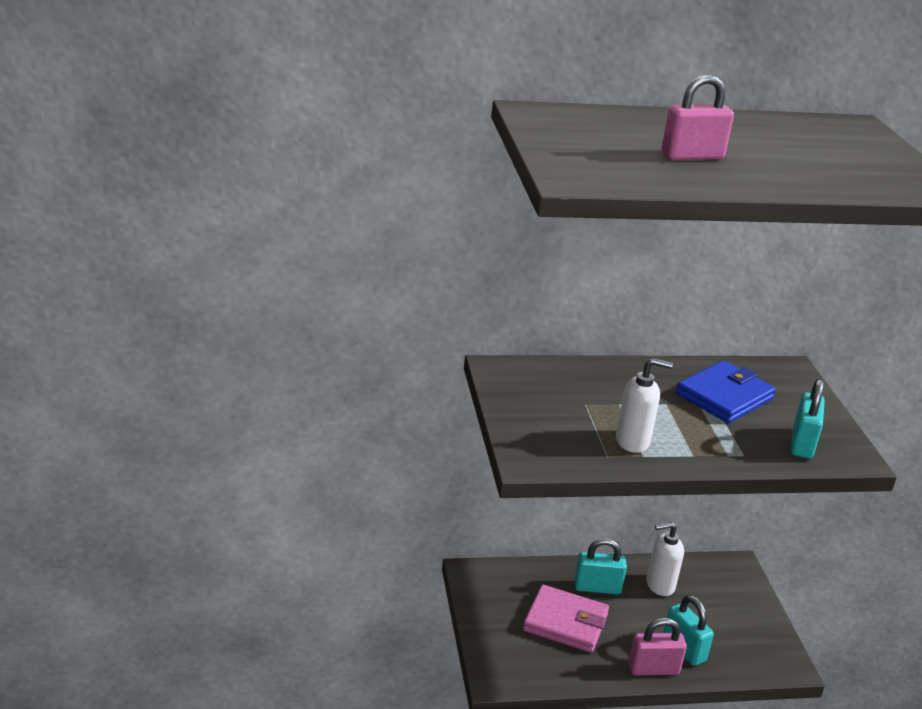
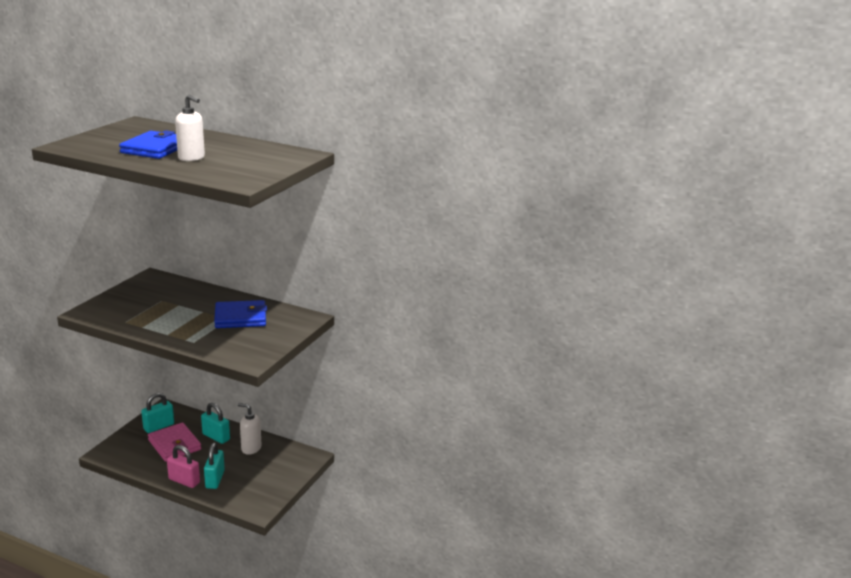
camera: 35 degrees right, 5 degrees down
(633, 441) = (150, 320): white soap dispenser -> white soap dispenser (191, 158)
(692, 156) = (155, 149): pink padlock -> blue wallet
(802, 443) = (236, 347): turquoise padlock -> turquoise padlock (159, 426)

